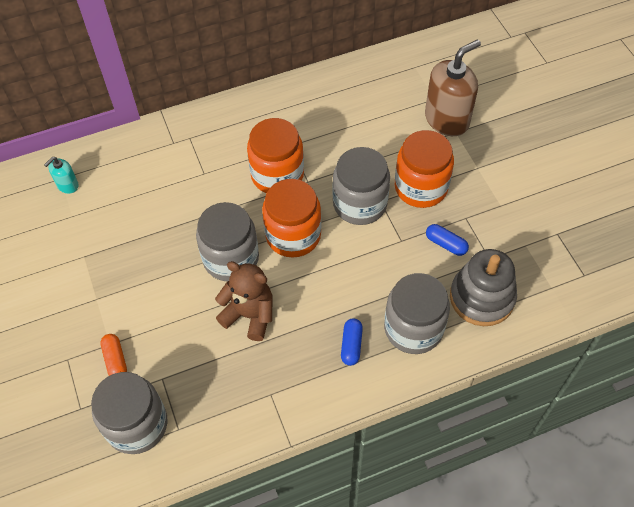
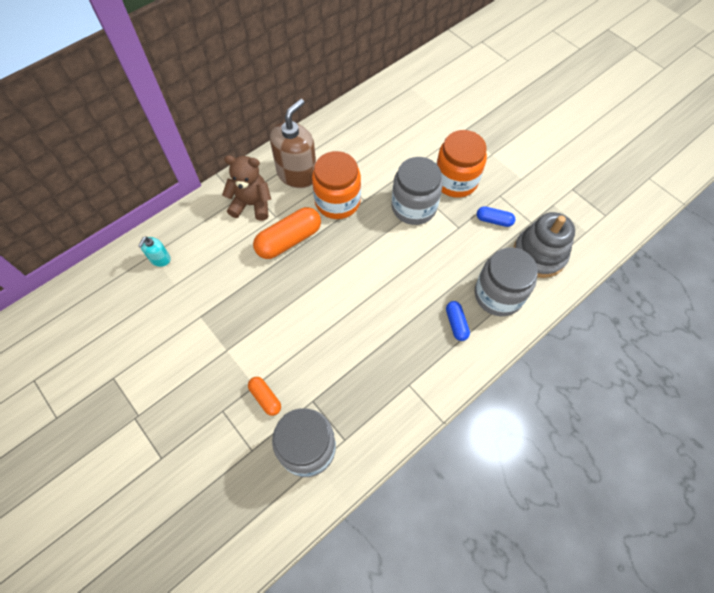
camera: 20 degrees left, 5 degrees up
(207, 202) = (289, 240): none -> orange capsule
(231, 258) = (328, 281): grey jar -> none
(249, 315) = (363, 324): brown teddy bear -> brown teddy bear (252, 204)
(293, 235) = (371, 247): orange jar -> none
(447, 119) = (452, 122): brown soap dispenser -> brown soap dispenser (297, 174)

